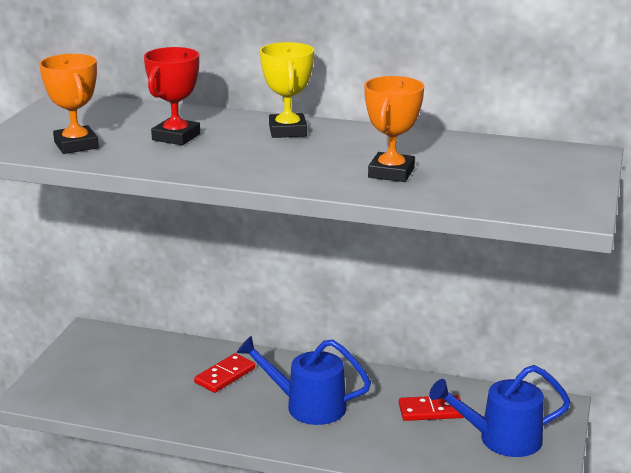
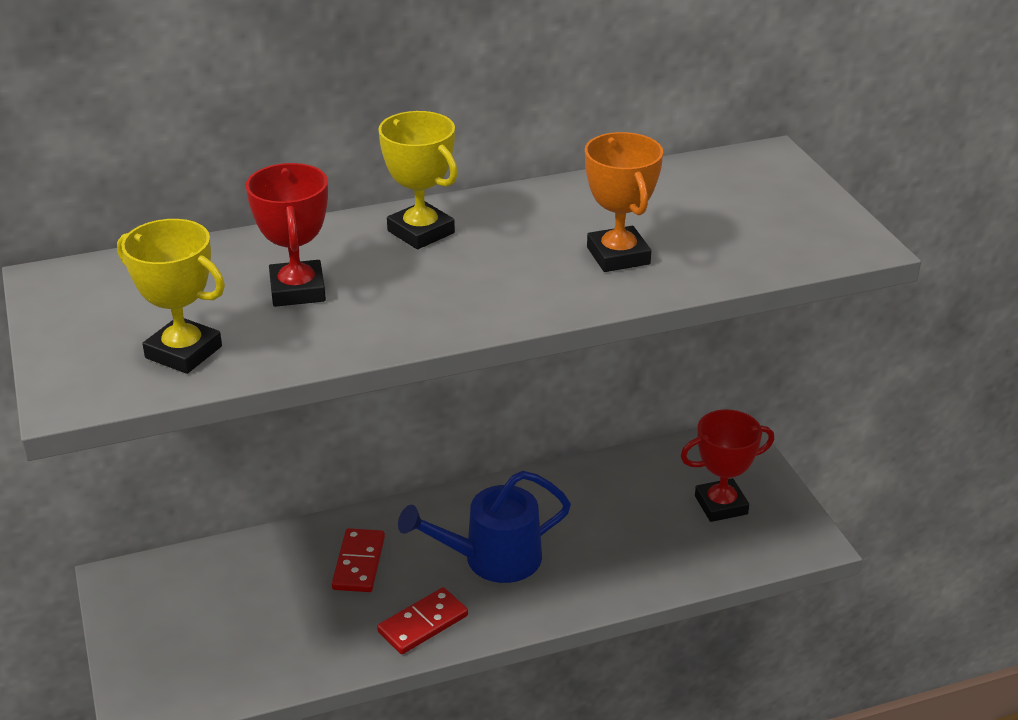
camera: 35 degrees left, 10 degrees up
(76, 145) = (183, 352): orange trophy -> yellow trophy
(431, 411) = (624, 504): red domino -> red domino (423, 624)
(501, 439) = (721, 505): blue watering can -> red trophy

